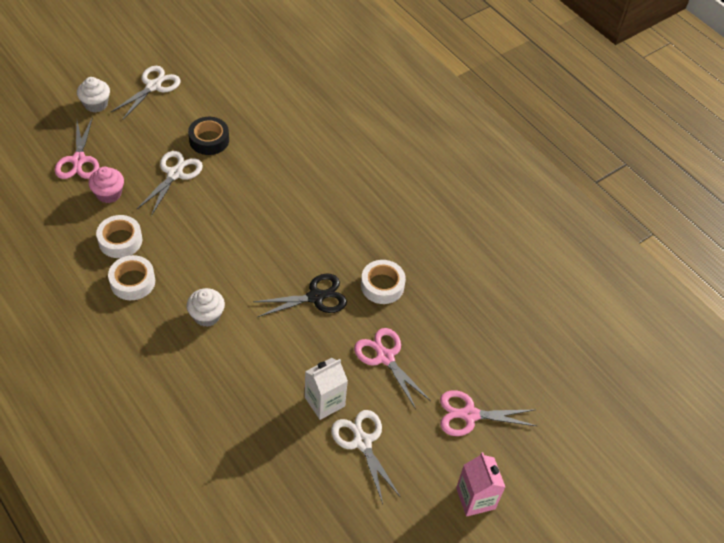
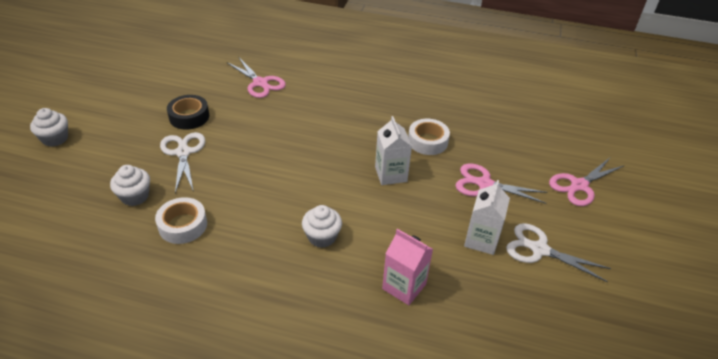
camera: 35 degrees left, 10 degrees down
(79, 160) = (78, 186): pink scissors -> pink scissors (260, 83)
(109, 194) = (135, 196): pink cupcake -> white cupcake
(132, 282) = (228, 250): white tape -> none
(153, 86) = (100, 103): white scissors -> none
(315, 297) = (391, 174): black scissors -> white carton
(475, 498) = (650, 235): pink carton -> pink carton (404, 286)

